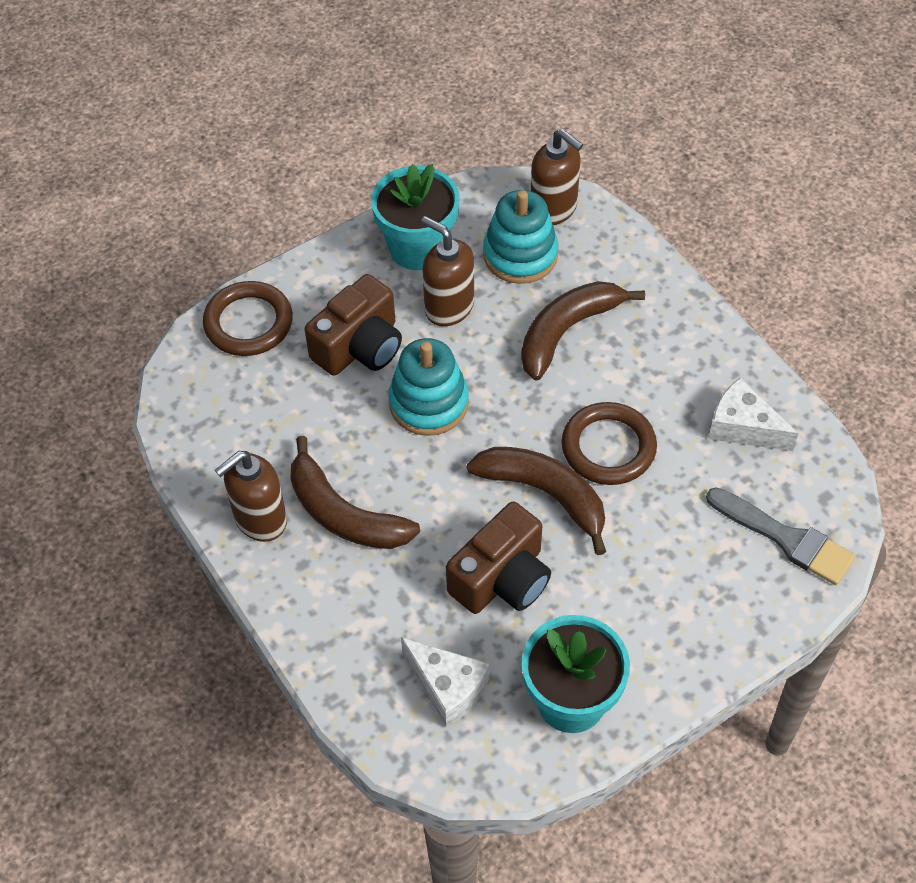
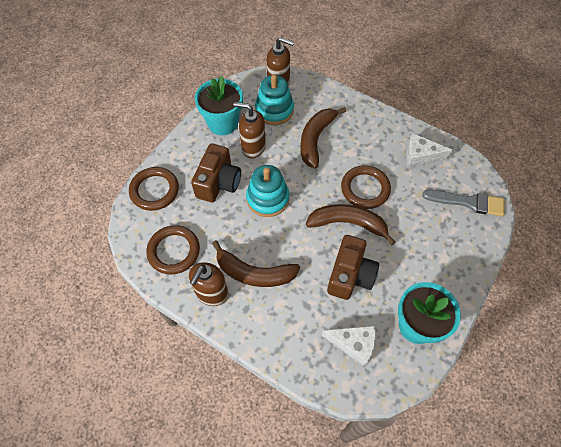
camera: 25 degrees left, 5 degrees up
(232, 431) = (174, 251): none -> brown ring

